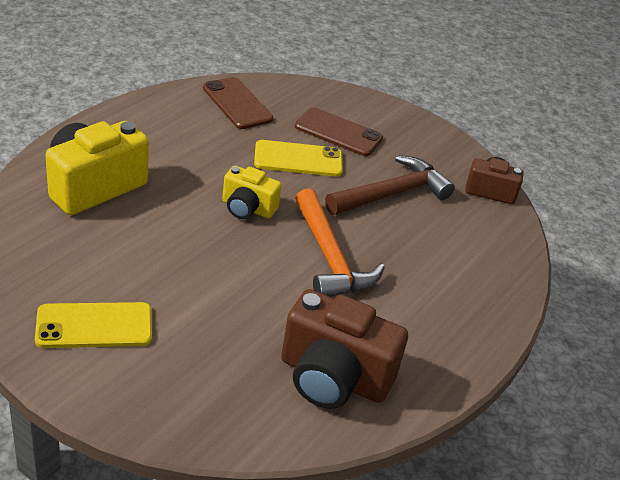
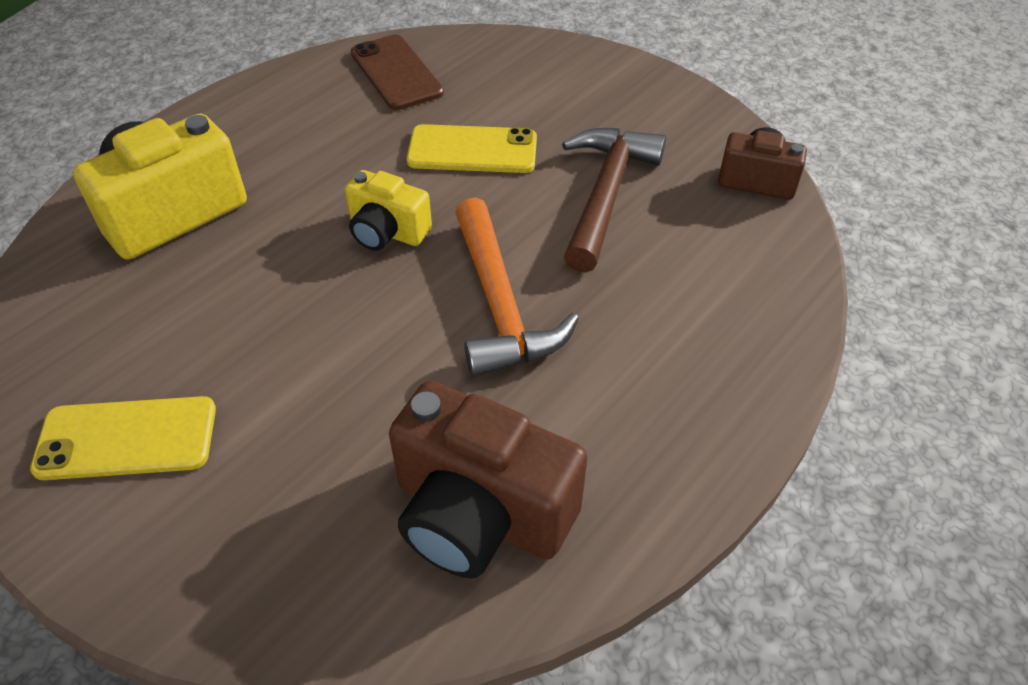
camera: 10 degrees right, 10 degrees up
(338, 132) = (536, 105): brown phone -> none
(392, 194) = (606, 195): brown hammer -> brown hammer turned 45 degrees counterclockwise

